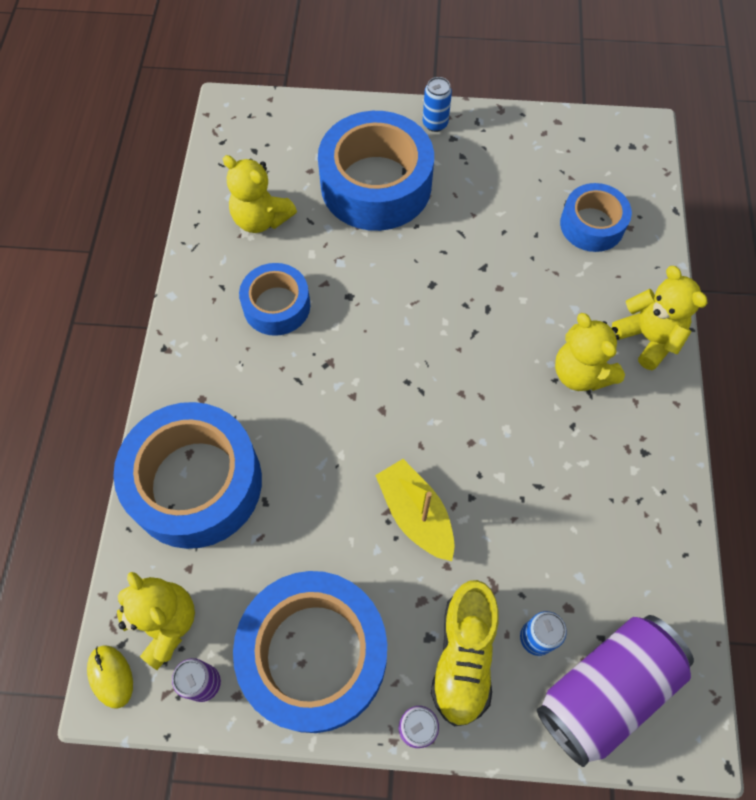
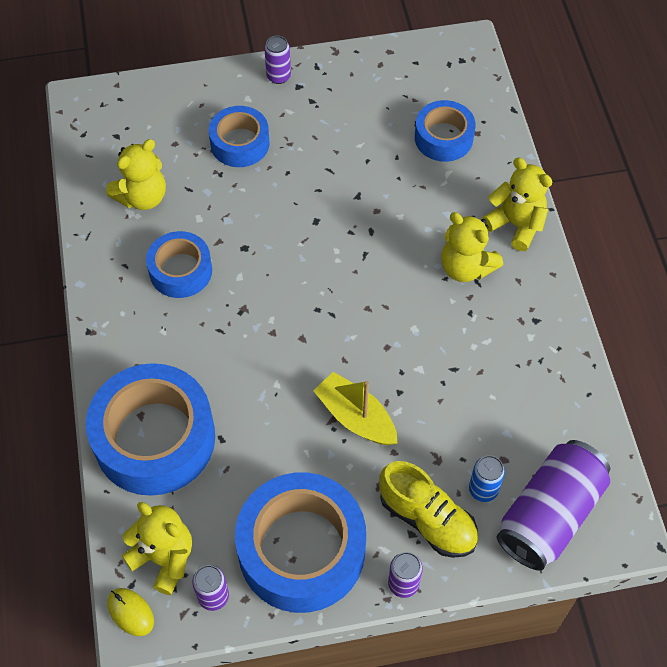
camera: 15 degrees left, 5 degrees down
(261, 219) = (142, 197): yellow teddy bear -> yellow teddy bear turned 60 degrees counterclockwise
(376, 185) = (240, 143): blue tape -> blue tape, size x0.56
(435, 124) = (278, 76): blue can -> purple can
(463, 657) = (427, 519): yellow shoe -> yellow shoe turned 45 degrees counterclockwise

